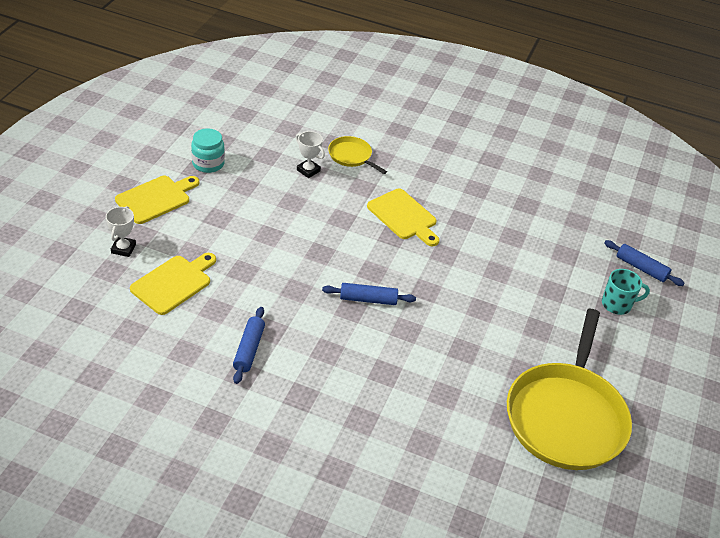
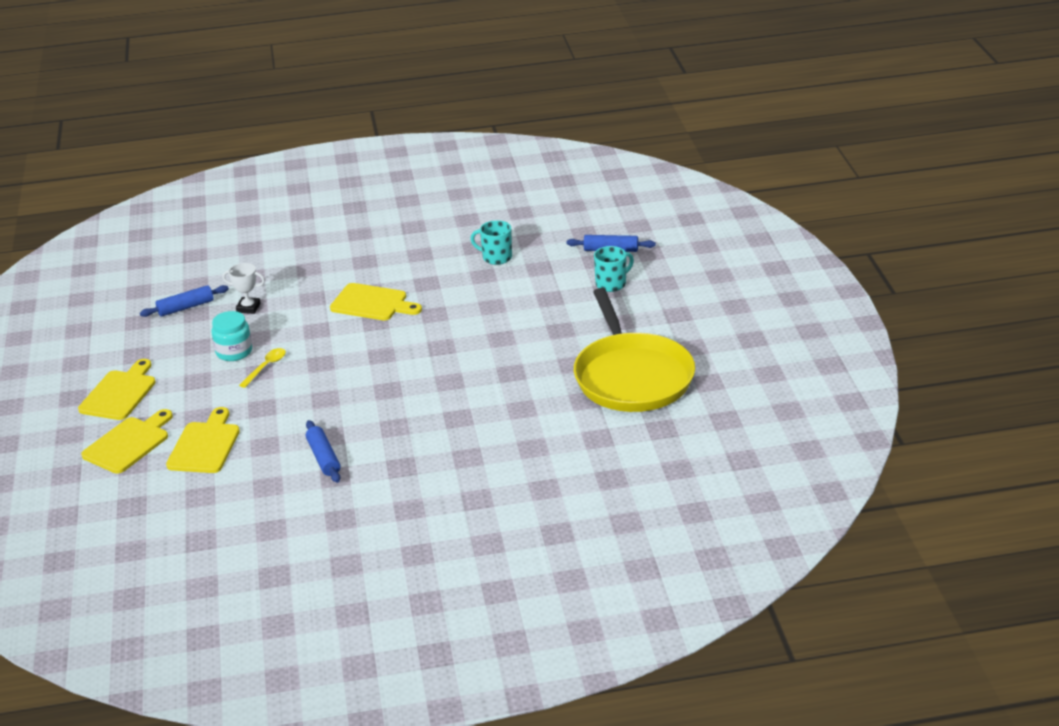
camera: 25 degrees left, 10 degrees down
(123, 249) = (128, 443): white trophy -> yellow cutting board
(208, 163) = (143, 345): turquoise jar -> turquoise jar (234, 352)
(277, 234) = (266, 367): none -> yellow spoon
(351, 156) = (279, 279): yellow pan -> none
(368, 299) = (396, 376): blue rolling pin -> blue rolling pin (186, 307)
(536, 224) = (496, 257): none -> turquoise mug

